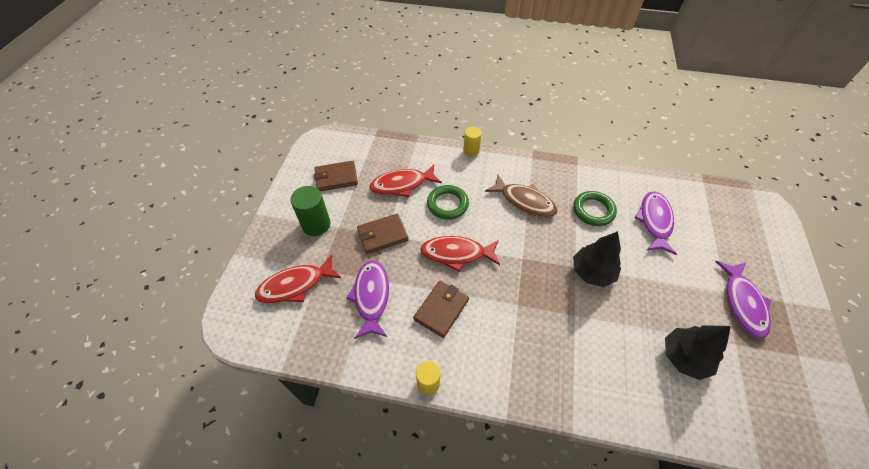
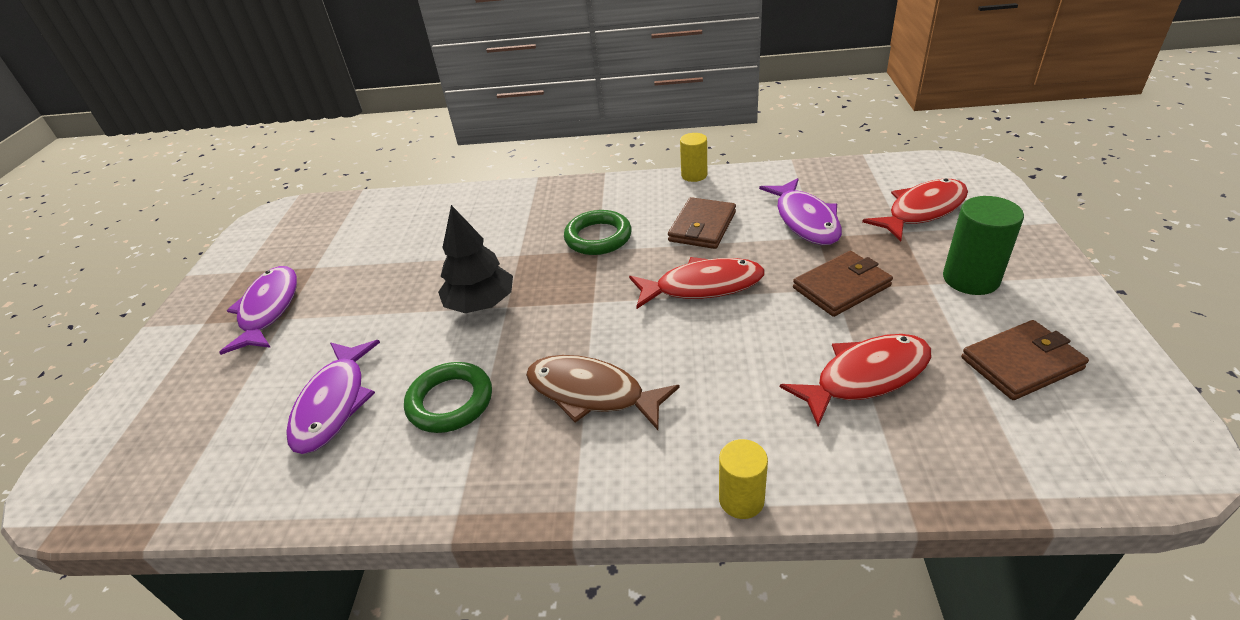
camera: 175 degrees right, 15 degrees down
(447, 204) = (749, 357): green ring -> green ring (598, 237)
(684, 357) = (390, 244): black tree -> none

